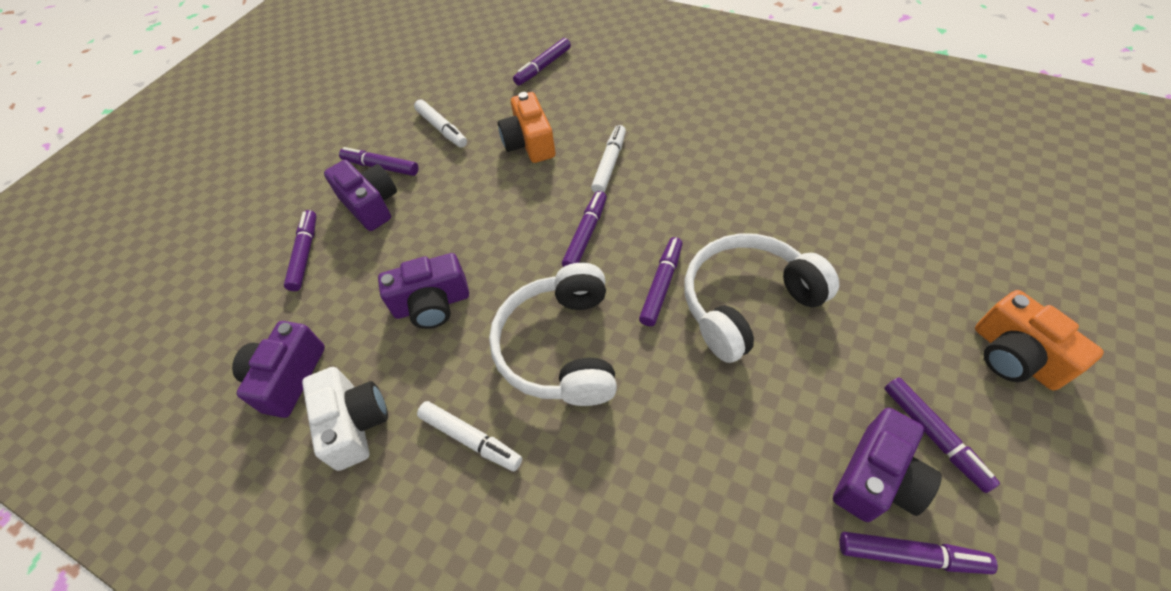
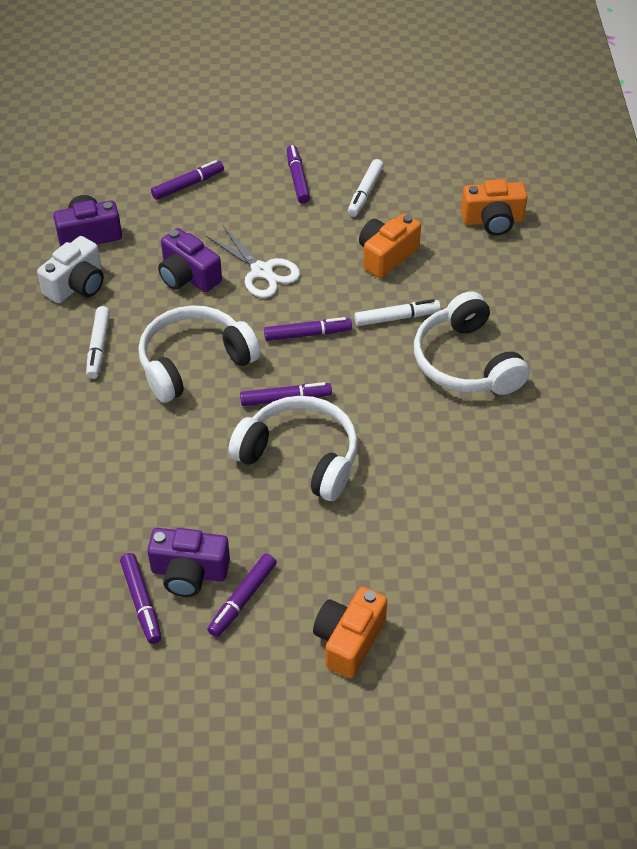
camera: 55 degrees right, 5 degrees down
(371, 205) = (255, 194): purple camera -> none
(476, 239) = (261, 271): none -> white scissors
(543, 67) = (493, 220): purple marker -> orange camera
(692, 139) = (466, 362): none -> white headphones

